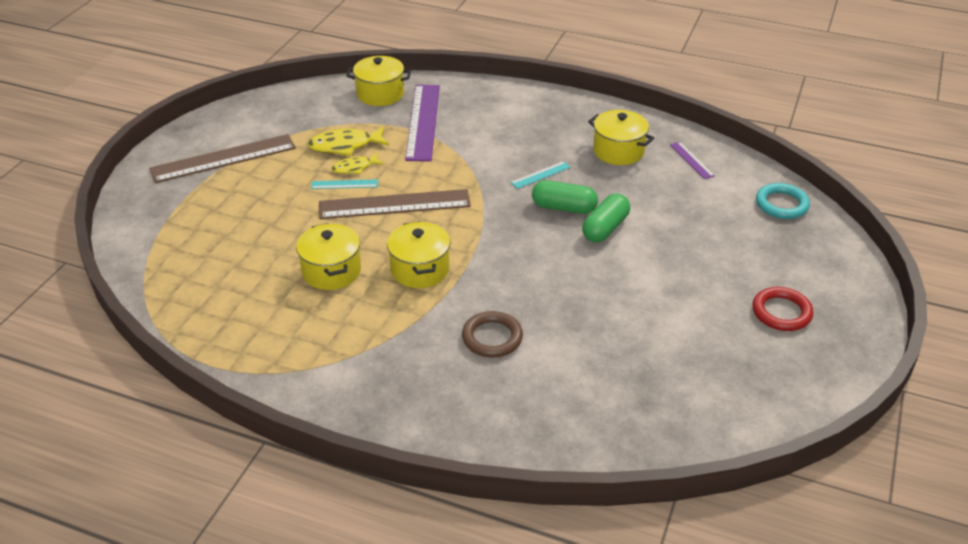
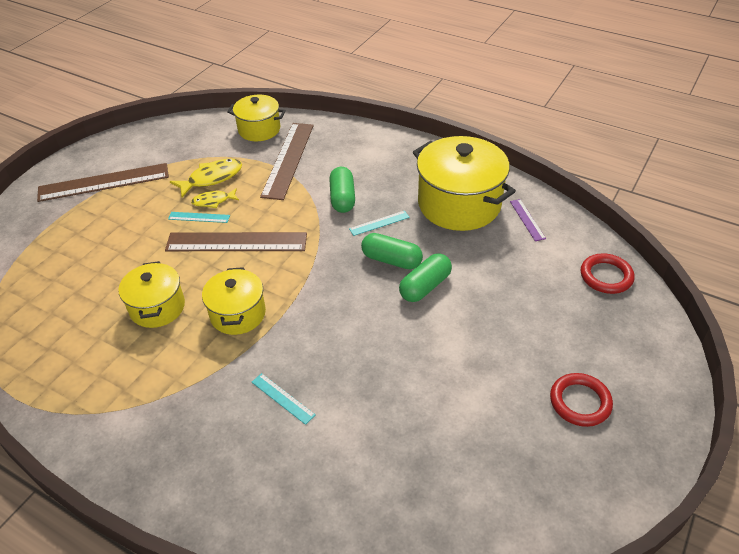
camera: 10 degrees right, 5 degrees up
(345, 146) = (212, 178): yellow fish -> yellow fish turned 150 degrees clockwise
(423, 122) = (288, 159): purple ruler -> brown ruler
(492, 337) = (283, 398): brown ring -> turquoise ruler
(494, 155) = (342, 198): none -> green capsule
(618, 151) = (459, 204): yellow pot -> yellow pot, size x1.71
(781, 204) = (606, 276): turquoise ring -> red ring

